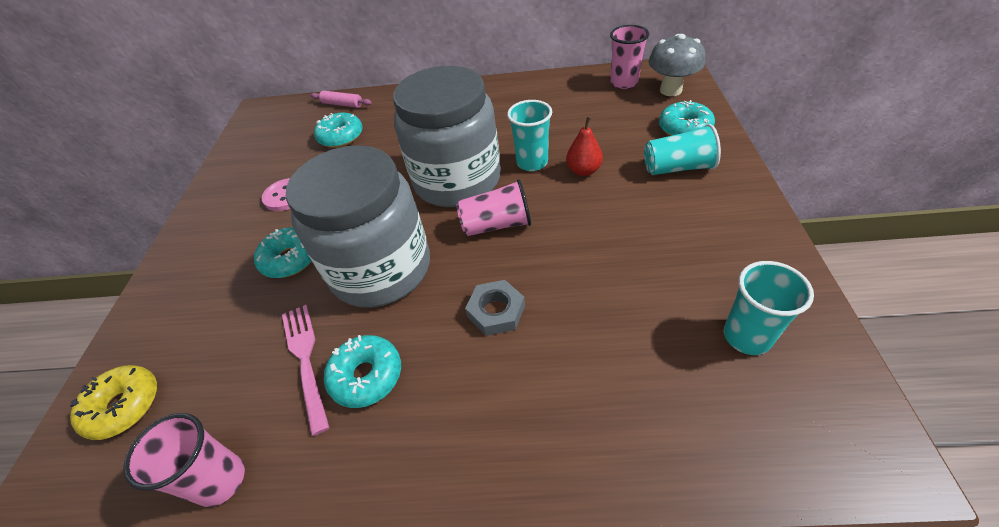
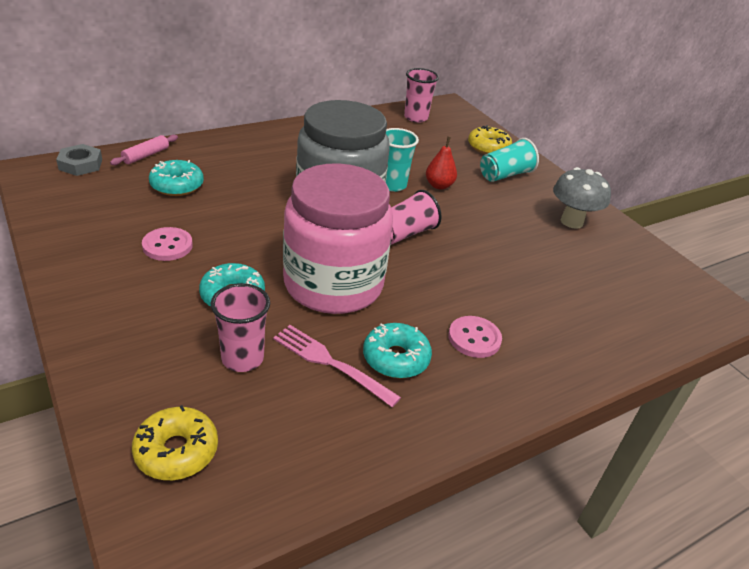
camera: 40 degrees left, 10 degrees down
(221, 480) = (341, 462): pink cup -> pink cup (242, 358)
(342, 104) = (146, 155): pink rolling pin -> pink rolling pin turned 45 degrees counterclockwise
(381, 269) = (333, 284): grey jar -> pink jar
(466, 380) = (474, 338): none -> pink button
(496, 311) = (457, 291): grey nut -> grey nut (80, 164)
(670, 90) = (456, 121): grey mushroom -> grey mushroom (571, 221)
(684, 128) = (488, 147): turquoise donut -> yellow donut
(747, 336) = (622, 268): turquoise cup -> none

